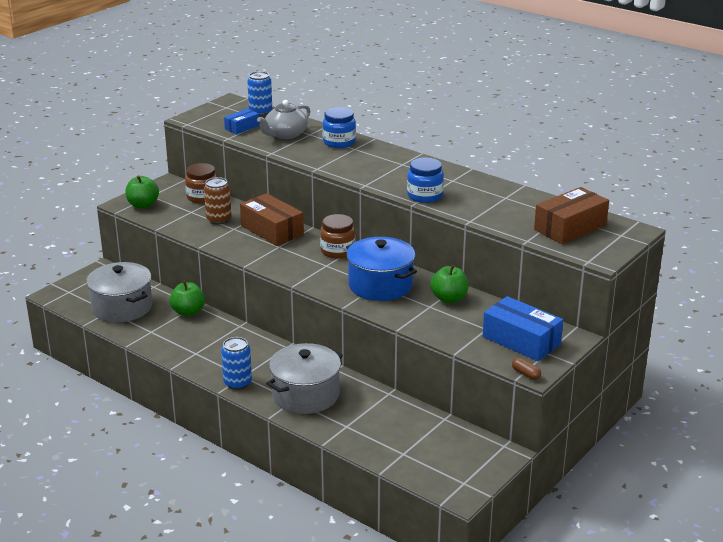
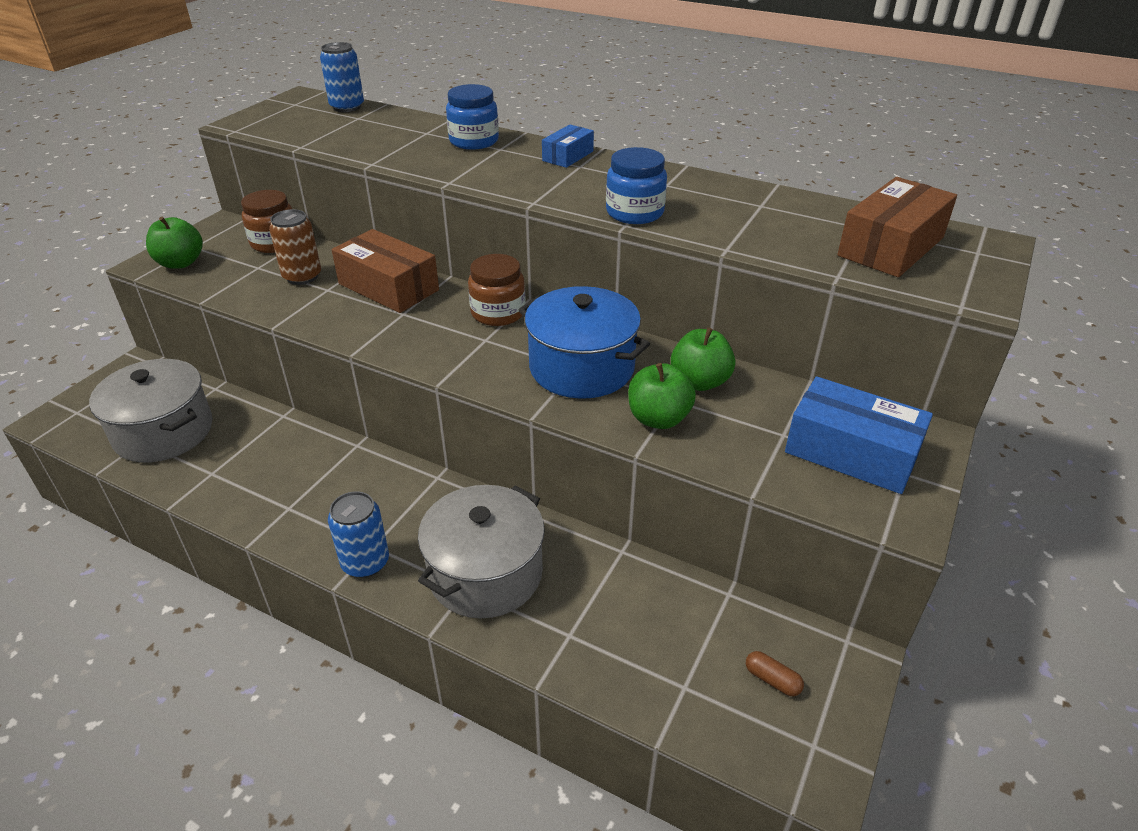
camera: 10 degrees left, 10 degrees up
(188, 312) = (272, 429): green apple -> green apple (658, 419)
(242, 127) = (321, 130): blue box -> blue box (568, 156)
(285, 134) = (389, 135): grey teapot -> none
(526, 374) = (895, 526): brown capsule -> brown capsule (772, 680)

